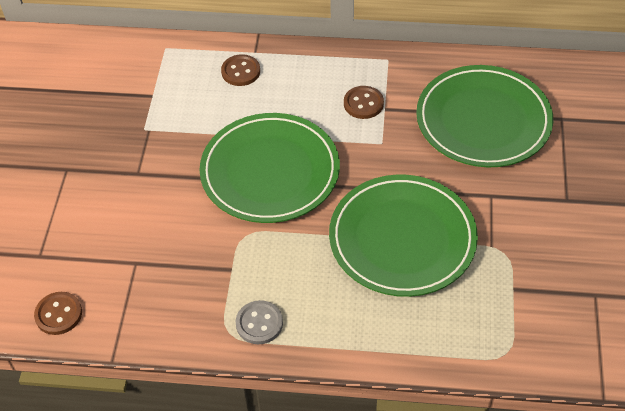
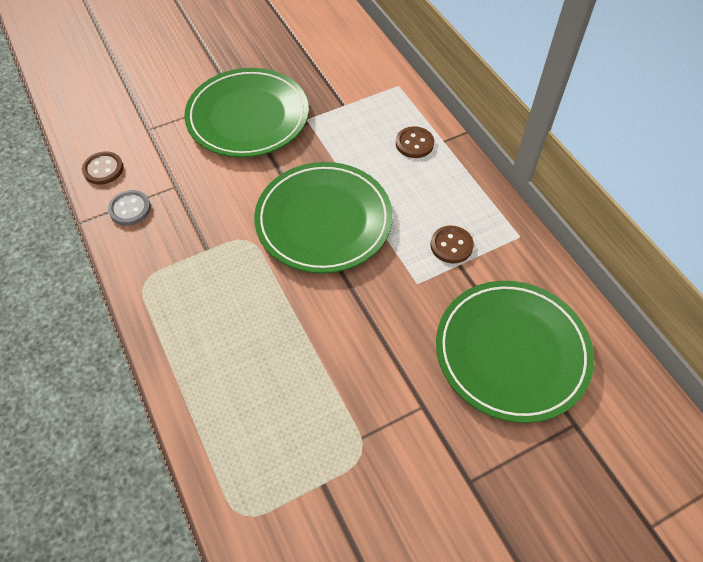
camera: 55 degrees right, 5 degrees up
(259, 323) = (164, 297): grey button -> grey button (130, 209)
(402, 239) = (319, 356): green plate -> green plate (248, 117)

